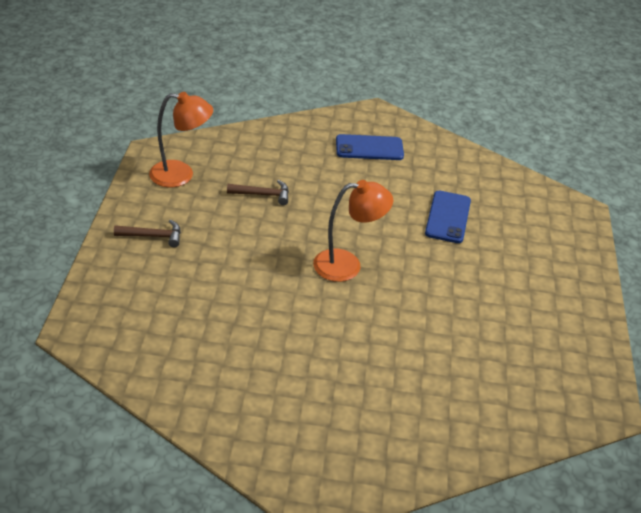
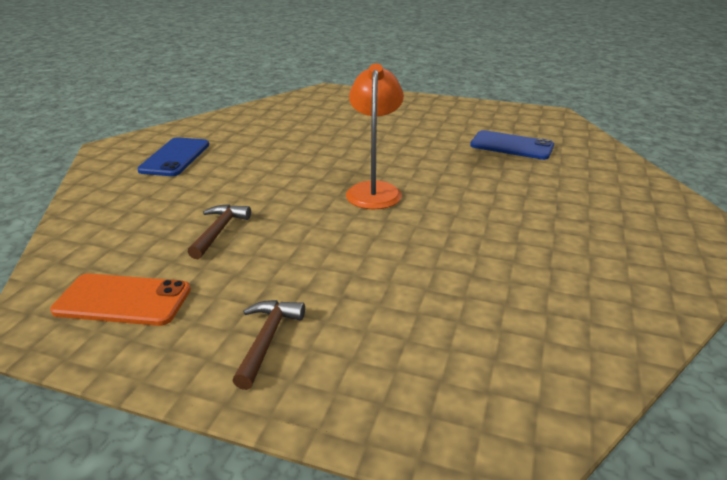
camera: 75 degrees left, 10 degrees down
(181, 175) = (123, 300): orange lamp -> orange phone
(447, 217) = (314, 135): blue phone -> blue phone (511, 146)

